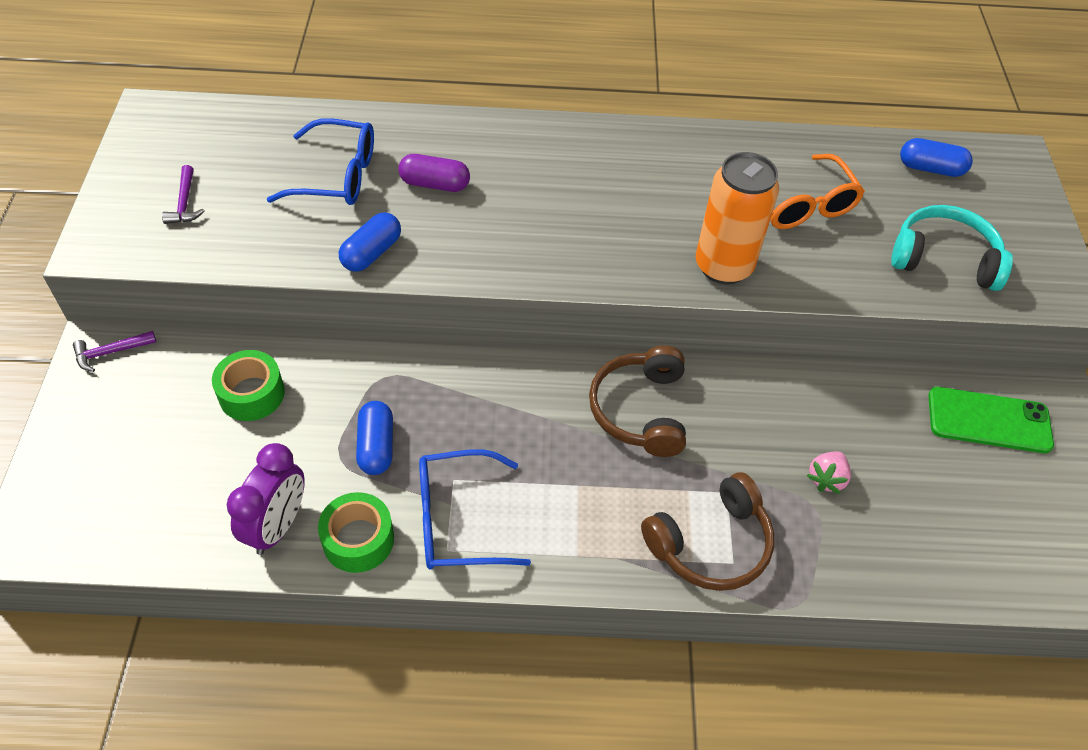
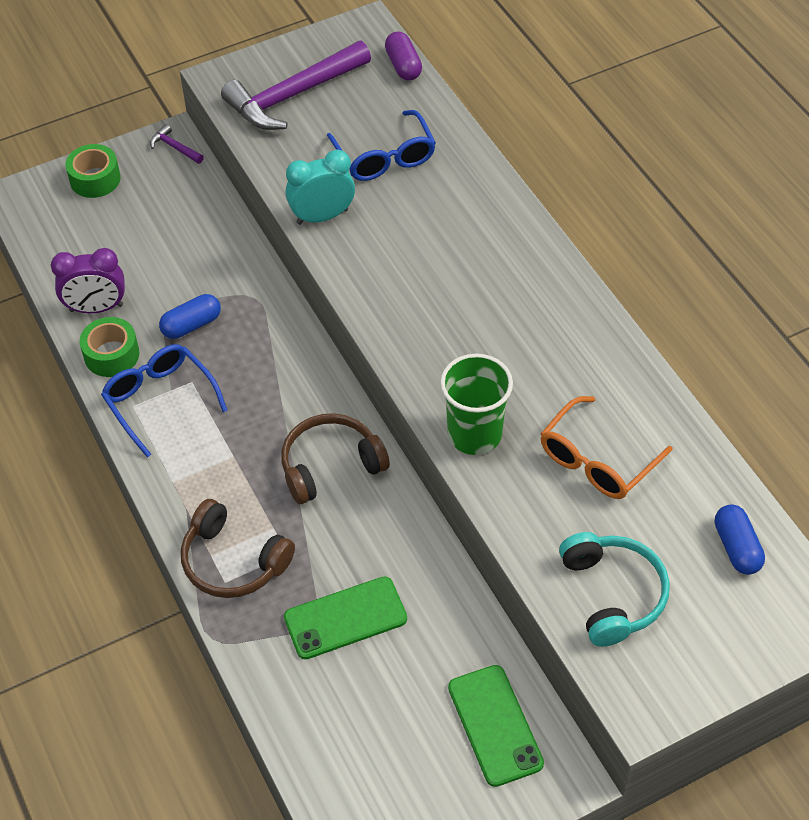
camera: 65 degrees right, 0 degrees up
(185, 203) = (293, 96): purple hammer -> purple hammer, size x2.44
(251, 394) = (190, 236): green tape -> green tape (95, 179)
(371, 253) = (322, 216): blue capsule -> turquoise clock
(434, 184) = (422, 215): purple capsule -> purple capsule (403, 66)
(723, 266) = (474, 434): orange can -> green cup
(826, 479) = (345, 618): pink strawberry -> green phone

